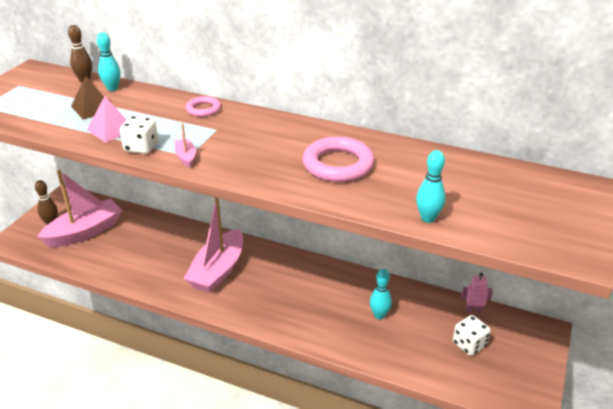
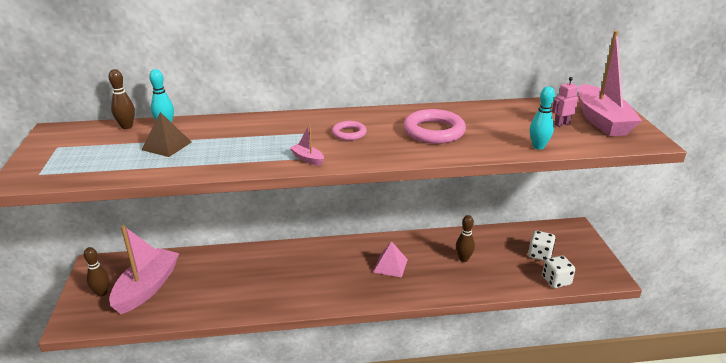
camera: 30 degrees left, 5 degrees down
(111, 129) = (209, 157): pink pyramid -> pink pyramid (390, 265)
(141, 147) = (257, 163): white dice -> white dice (556, 281)
(203, 109) = (275, 121): pink ring -> pink ring (349, 133)
(218, 270) = (307, 274): pink boat -> pink boat (602, 121)
(379, 315) = (463, 259): turquoise bowling pin -> brown bowling pin
(473, 310) = (521, 231): pink robot -> pink robot (561, 124)

